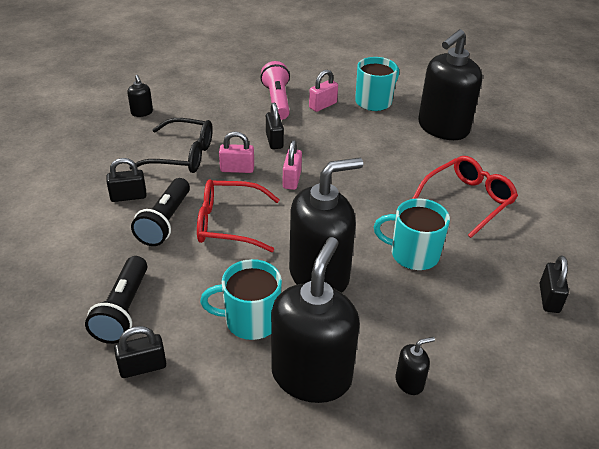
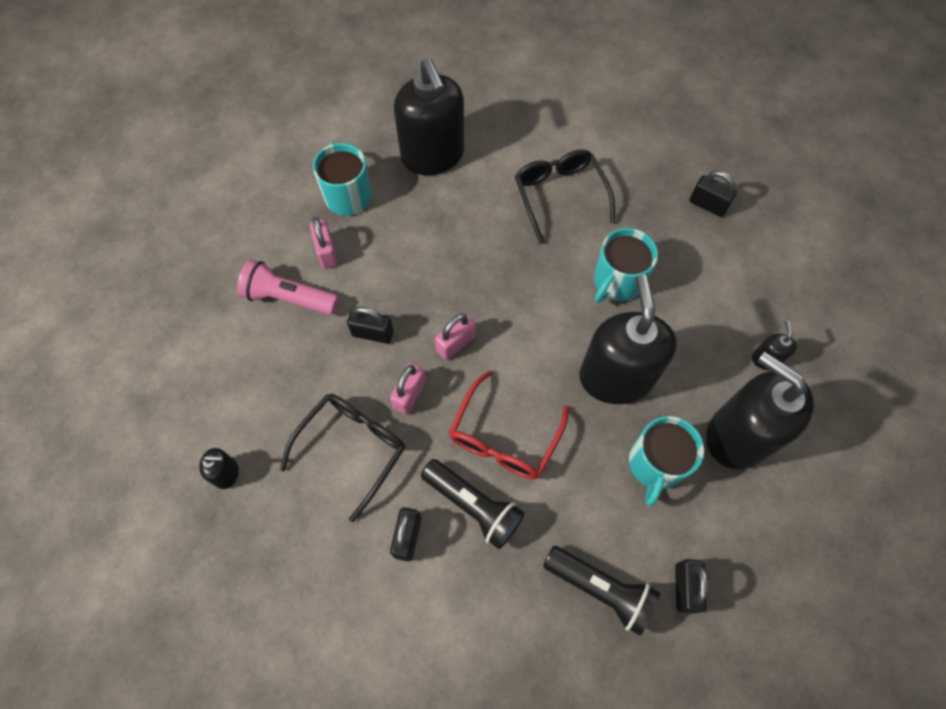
camera: 65 degrees left, 25 degrees up
(292, 179) = (455, 343): pink padlock -> pink padlock turned 75 degrees counterclockwise
(468, 200) = (559, 195): red glasses -> black glasses

